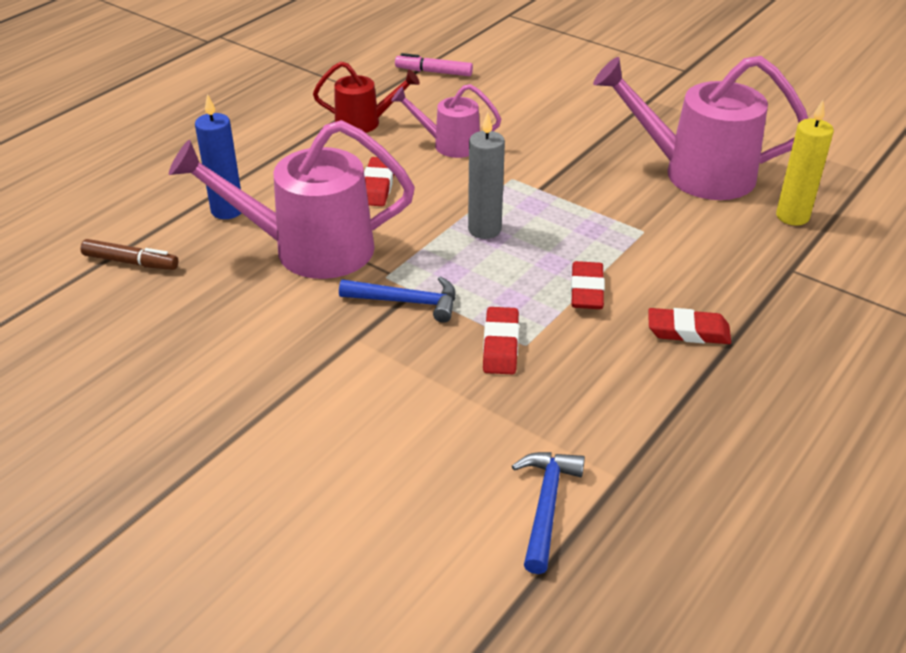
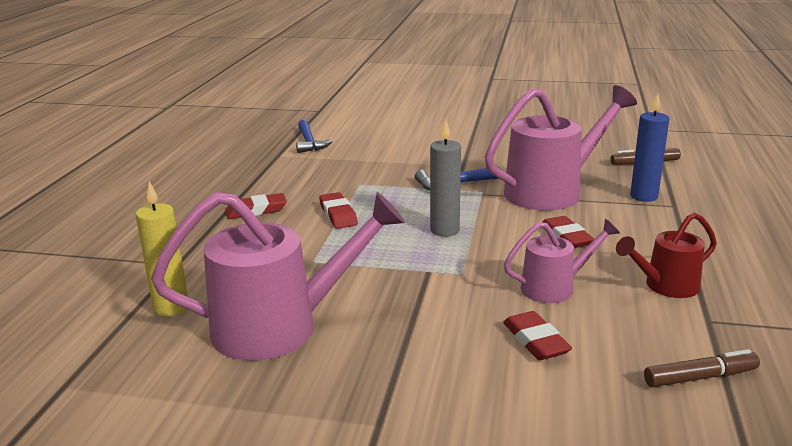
camera: 155 degrees right, 15 degrees down
(434, 72) = (700, 377): pink marker -> brown marker
(501, 345) = (375, 180): red eraser -> red eraser (535, 341)

